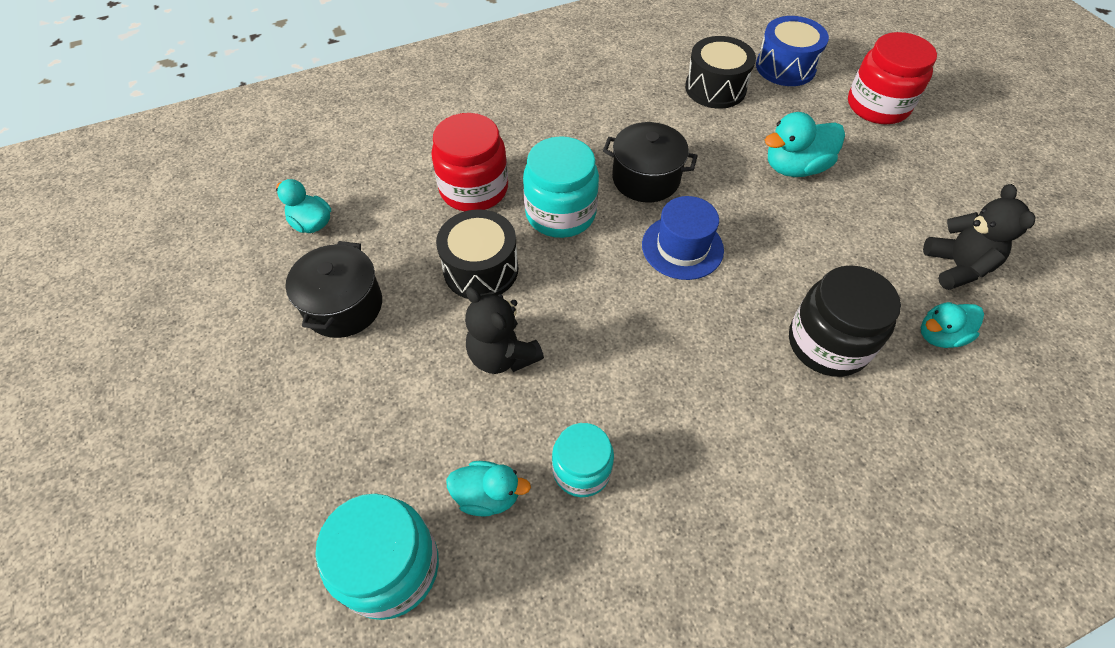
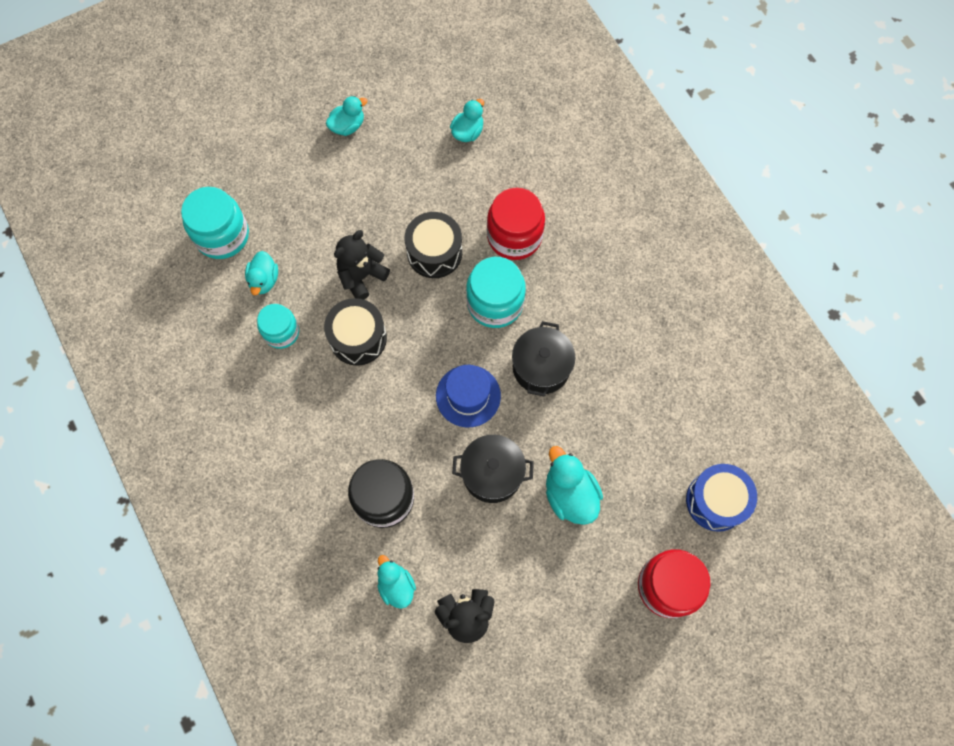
camera: 85 degrees right, 15 degrees up
(247, 363) = (348, 126): none -> turquoise duck
(344, 306) = (395, 171): black pot -> black pot (492, 473)
(715, 88) = (671, 430): black drum -> black drum (358, 338)

